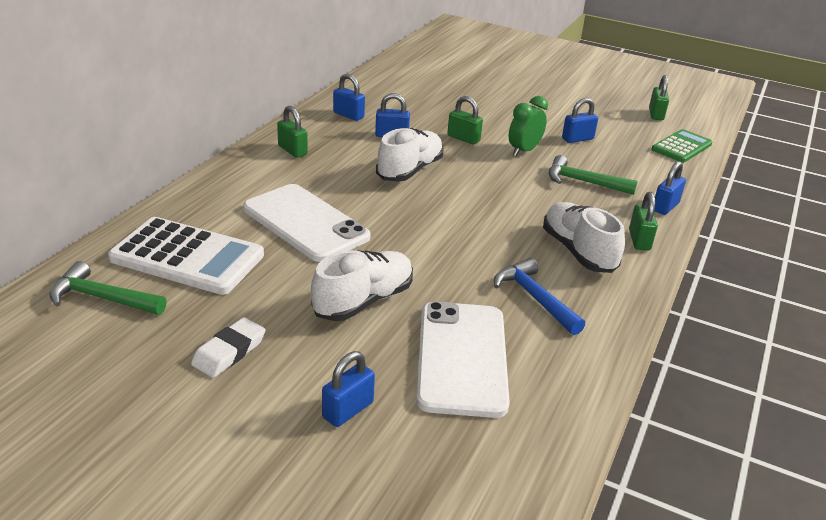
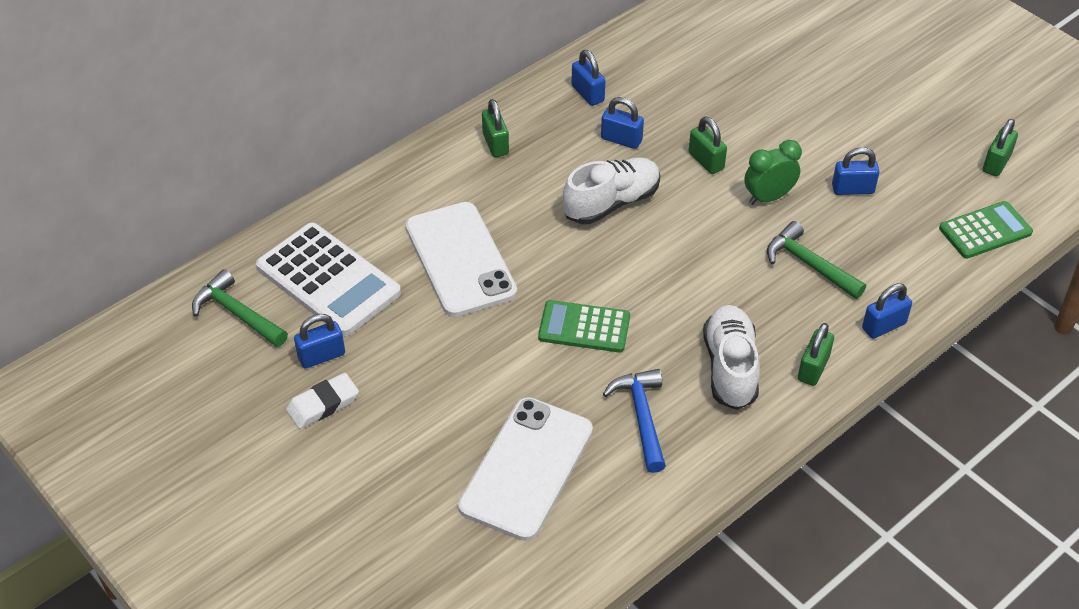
camera: 25 degrees right, 15 degrees up
(348, 410) = (396, 494): blue padlock -> blue padlock (321, 356)
(363, 301) = (469, 377): white shoe -> none
(442, 248) = (584, 327): none -> green calculator

